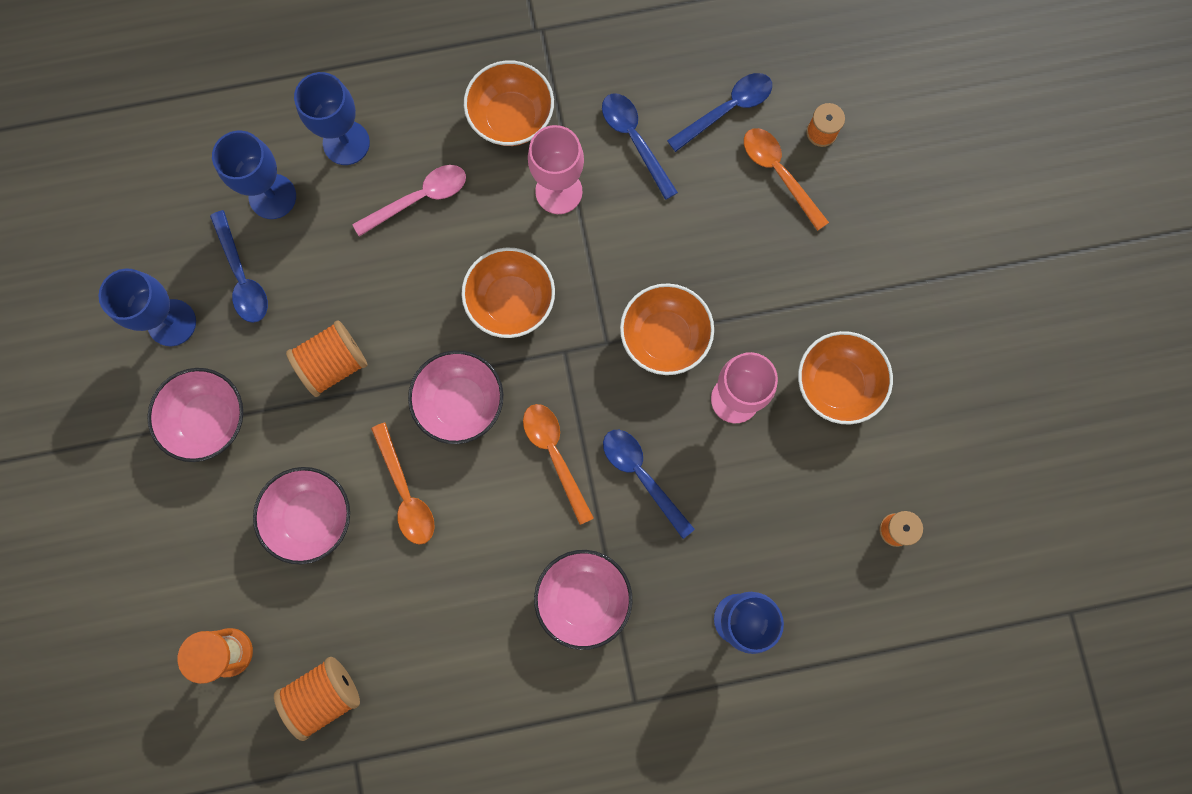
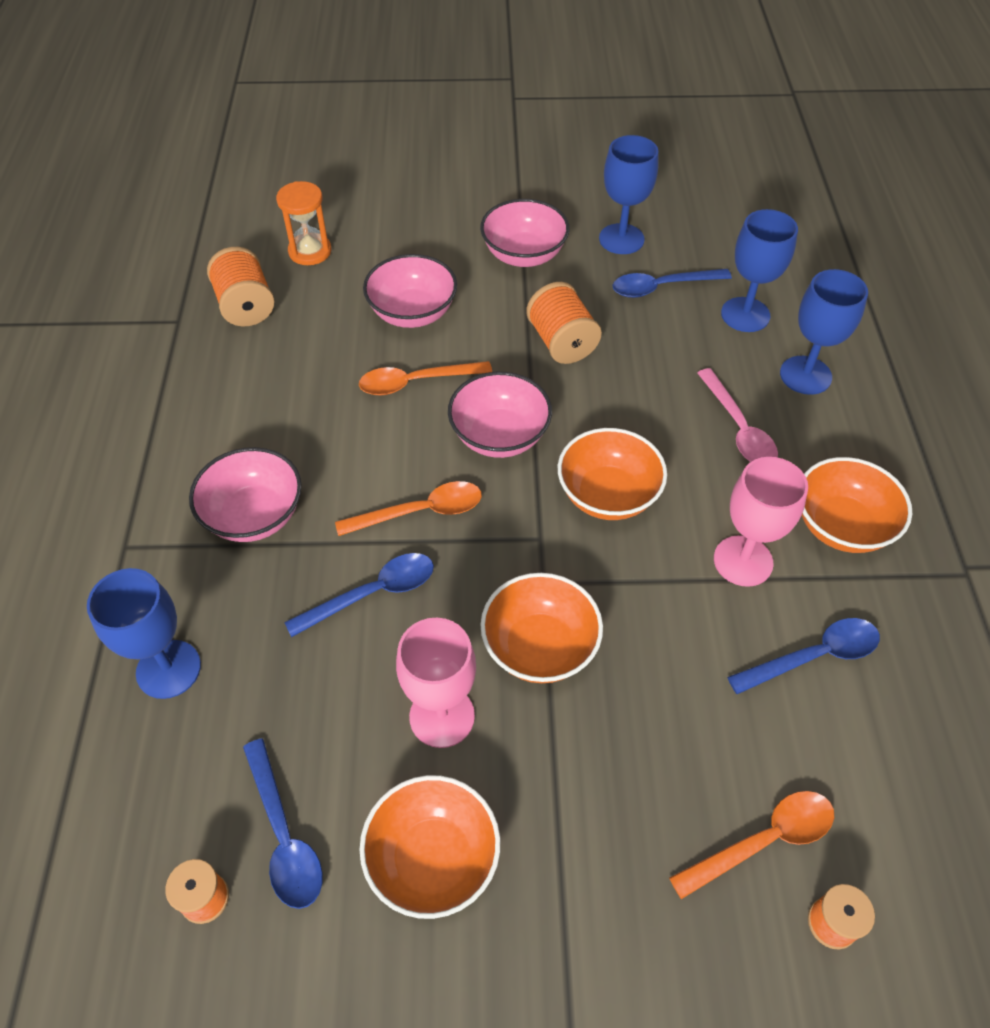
camera: 100 degrees right, 25 degrees down
(727, 110) = (864, 785): blue spoon -> blue spoon (284, 835)

